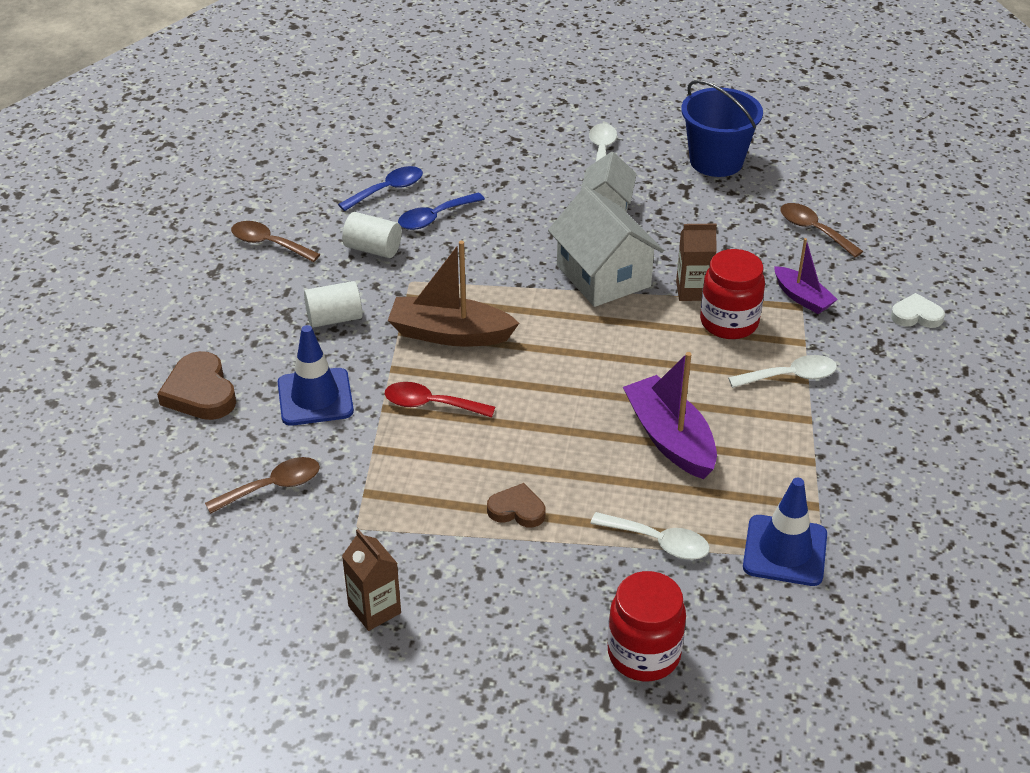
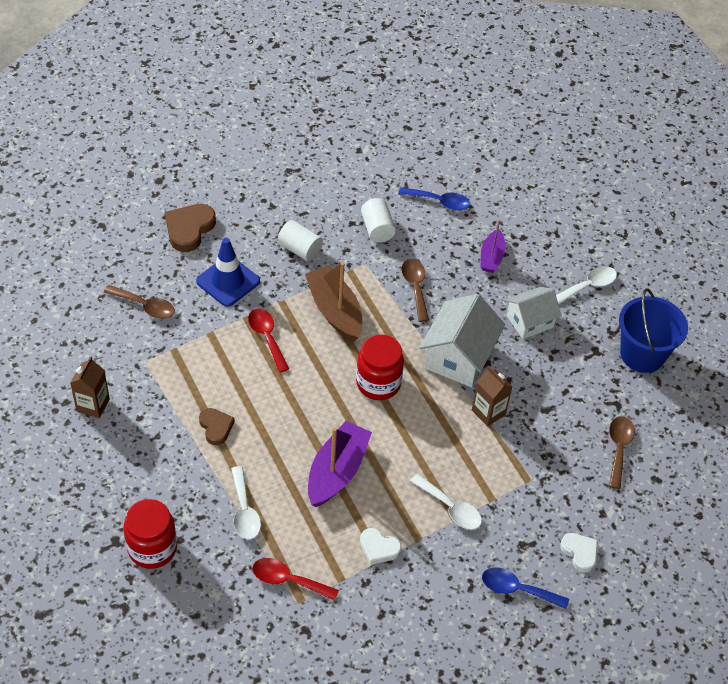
camera: 50 degrees right, 10 degrees up
(268, 244) = (336, 178): brown spoon -> brown spoon (415, 287)
(434, 218) = (435, 240): blue spoon -> blue spoon (517, 589)
(729, 322) = (474, 448): red jar -> red jar (378, 383)
(785, 551) = (288, 580): blue traffic cone -> red spoon
(799, 455) = (379, 548): none -> white heart
(802, 297) = (537, 476): purple boat -> purple boat (491, 257)

